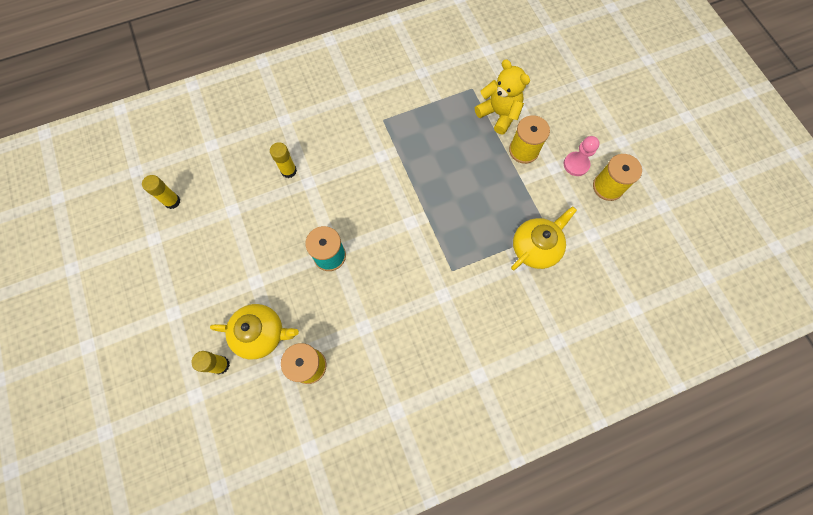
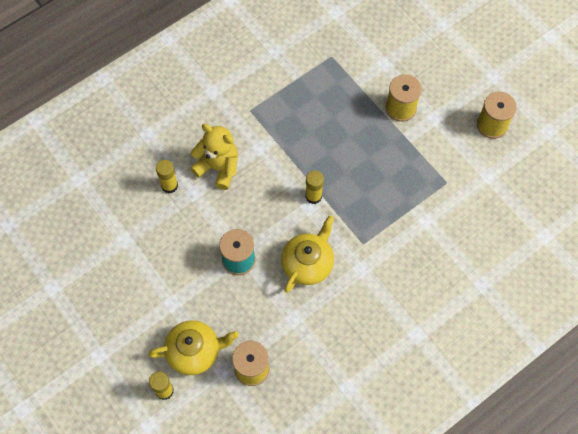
camera: 15 degrees left, 5 degrees down
(172, 201) = (59, 246): yellow glue stick -> yellow glue stick (313, 196)
(499, 114) = (366, 77): yellow teddy bear -> yellow teddy bear (218, 167)
(536, 247) = (438, 201): yellow teapot -> yellow teapot (308, 263)
(576, 164) = (455, 110): pink pawn -> none

